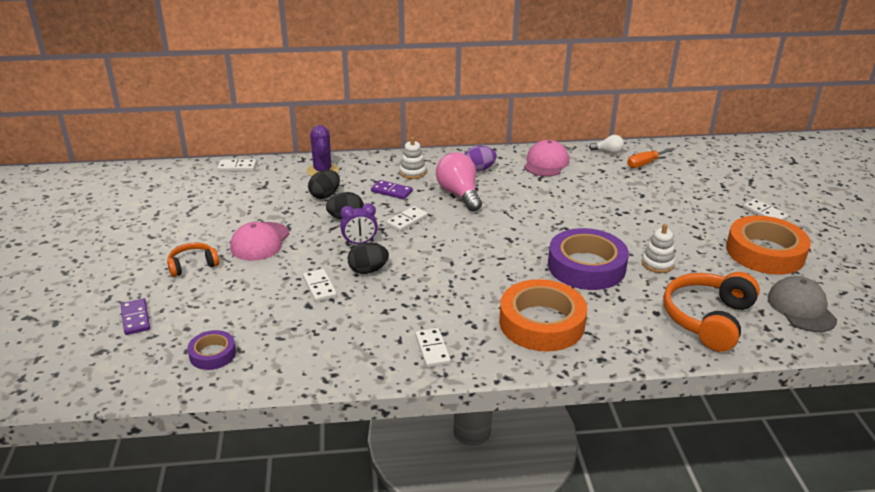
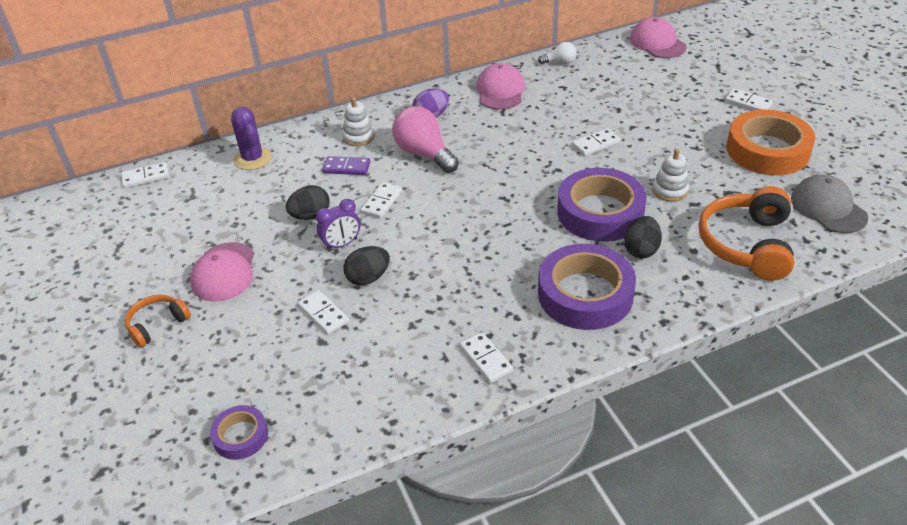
camera: 15 degrees left, 10 degrees up
(136, 318) = (122, 415): purple domino -> none
(325, 195) = (271, 191): black egg -> black egg (641, 250)
(541, 323) = (585, 294): orange tape -> purple tape
(608, 216) = (595, 144): none -> white domino
(645, 163) = (604, 69): orange screwdriver -> none
(703, 153) = (657, 43): none -> pink cap

